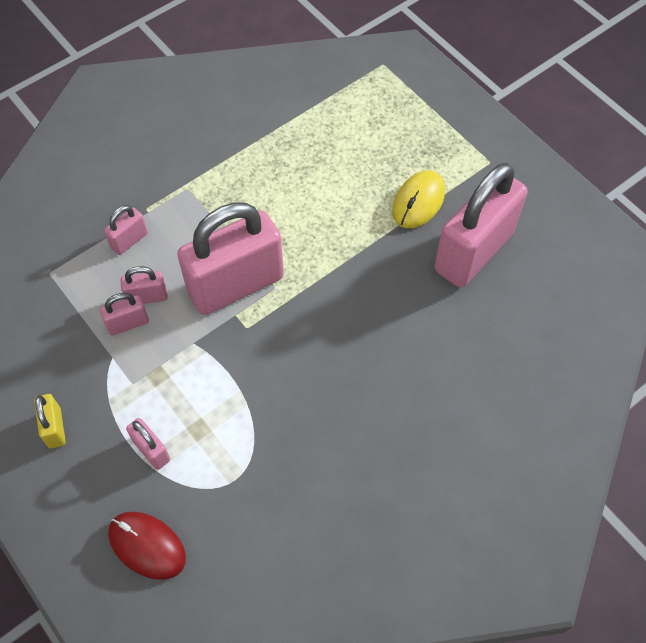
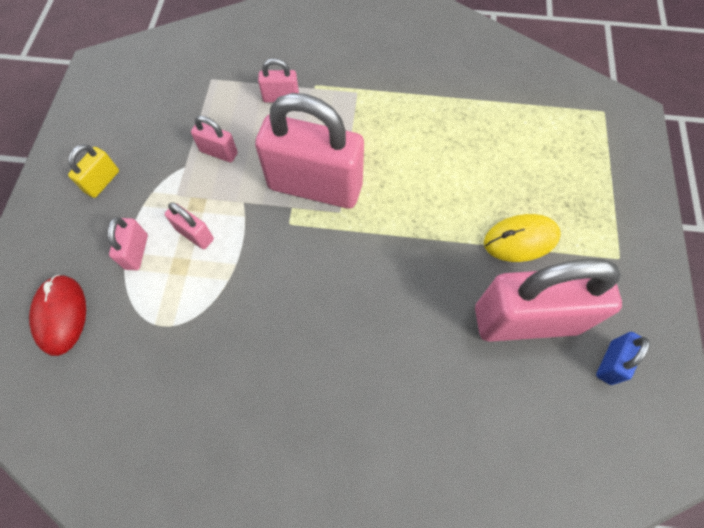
camera: 45 degrees right, 5 degrees up
(147, 297) = (250, 145): pink padlock -> pink padlock (195, 234)
(547, 234) = (610, 362): none -> blue padlock

